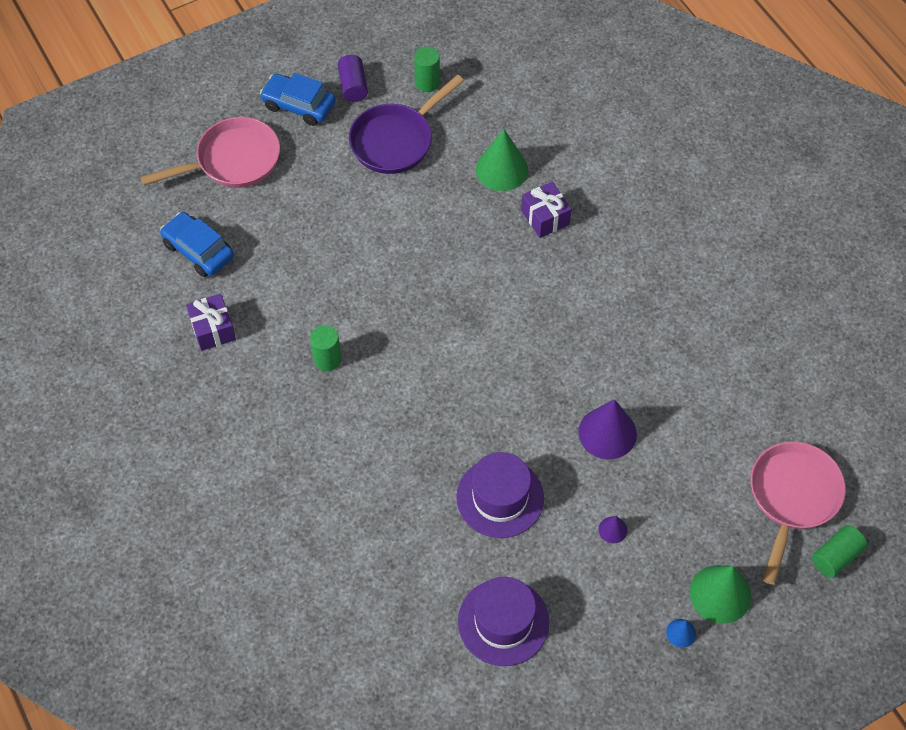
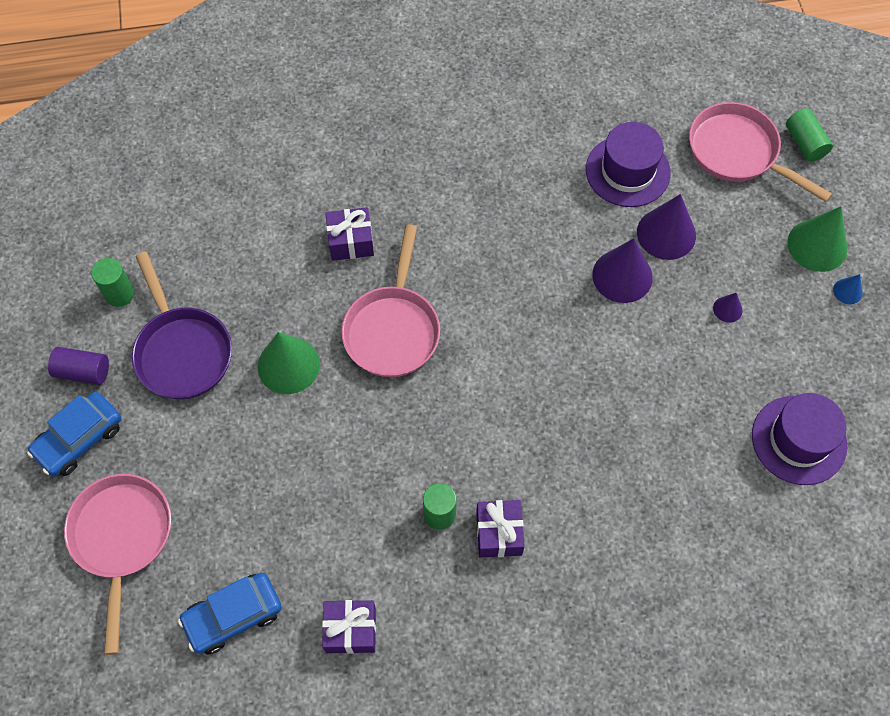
camera: 70 degrees left, 5 degrees up
(326, 406) = (499, 533): none -> purple gift
(476, 274) = (393, 329): none -> pink pan
(500, 497) = (663, 397): purple hat -> purple hat (627, 171)
(502, 169) = (271, 260): green cone -> green cone (288, 365)
(669, 457) = (666, 233): none -> purple cone

